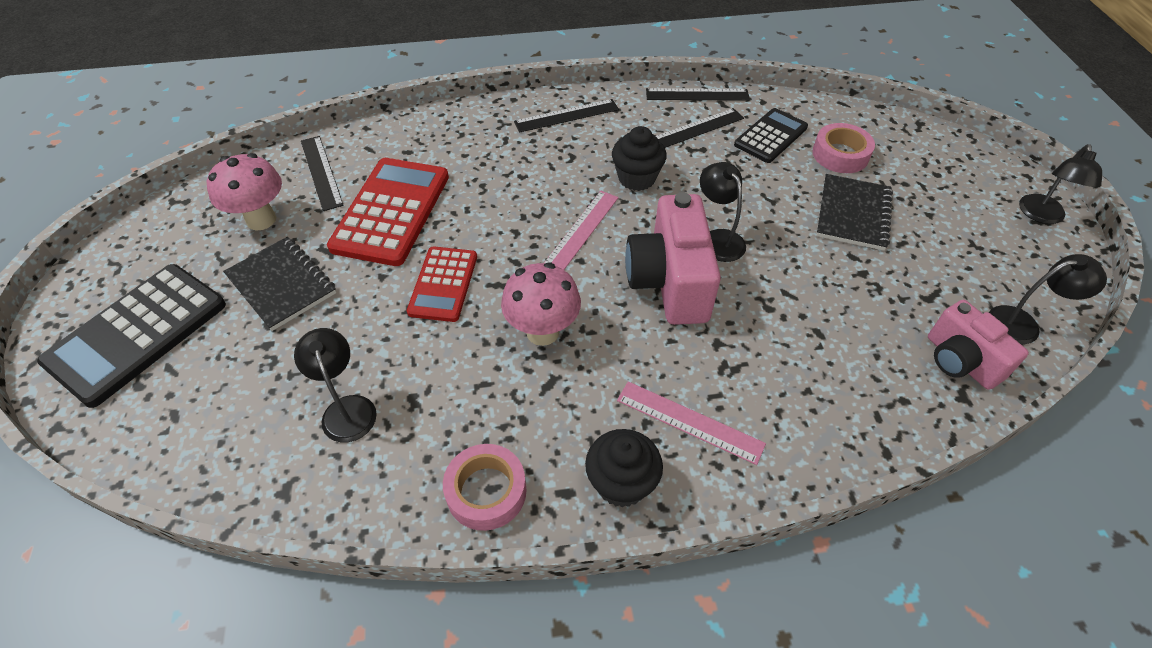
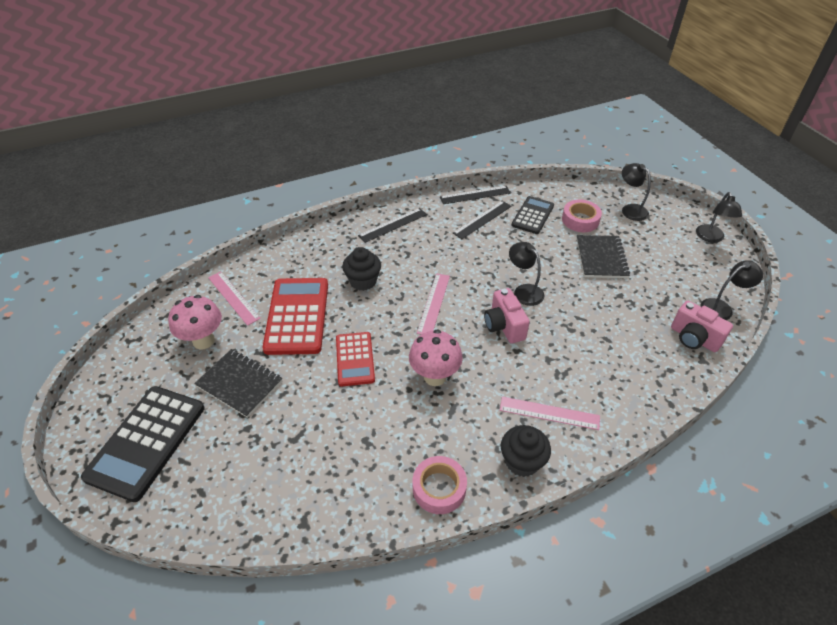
camera: 15 degrees left, 5 degrees down
(321, 172) = (233, 297): black ruler -> pink ruler
(347, 408) = (323, 458): black lamp -> black lamp (630, 209)
(636, 178) = (456, 260): black cupcake -> black cupcake (363, 281)
(669, 282) = (504, 326): pink camera -> pink camera, size x0.64

